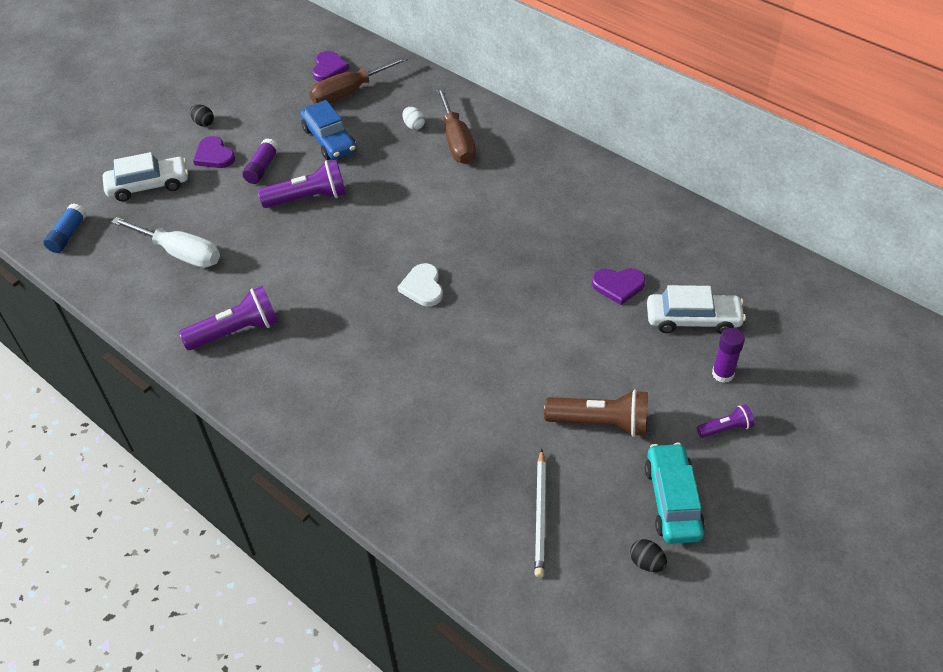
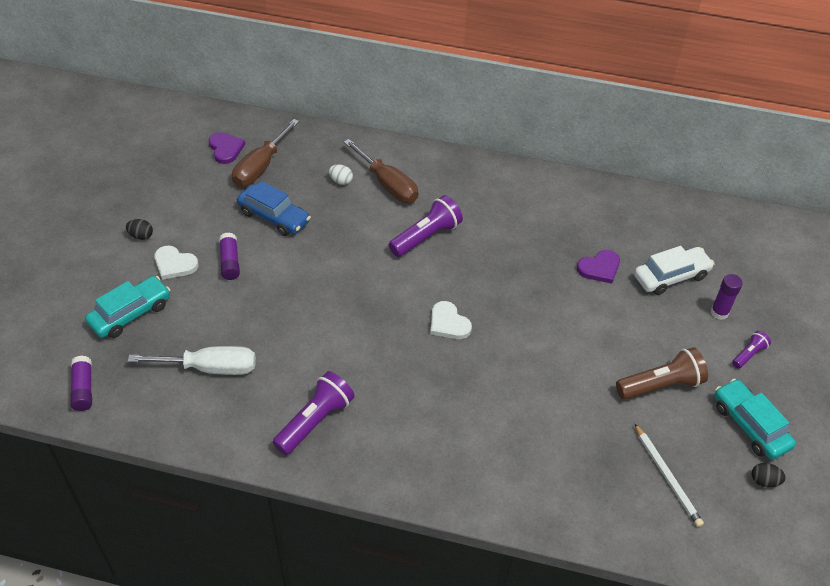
camera: 30 degrees left, 0 degrees up
(68, 235) = (83, 389): blue glue stick -> purple glue stick
(148, 186) = (130, 314): white car -> turquoise car
(214, 155) = (174, 264): purple heart -> white heart
(308, 198) = (293, 277): purple flashlight -> purple flashlight (426, 237)

